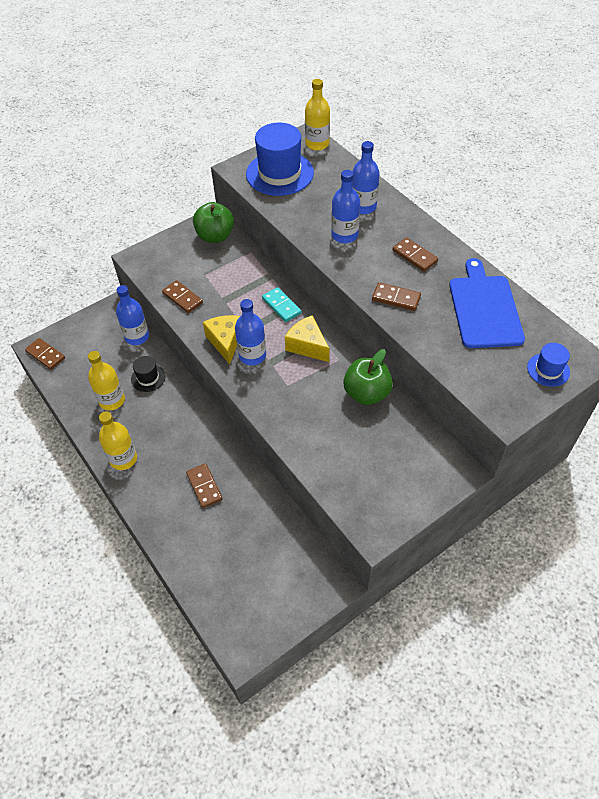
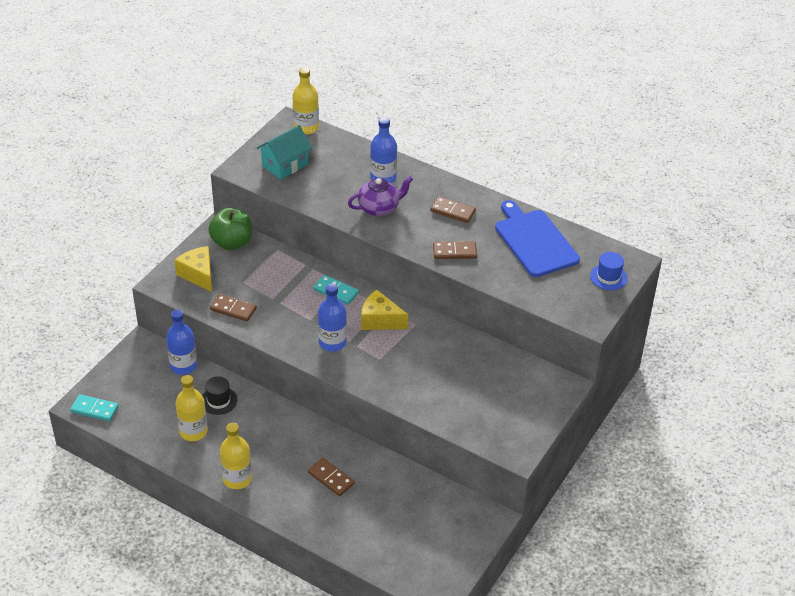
camera: 25 degrees left, 10 degrees down
(45, 355) = (94, 409): brown domino -> turquoise domino
(225, 342) = (299, 337): yellow cheese -> yellow cheese (198, 275)
(279, 173) = (285, 165): blue hat -> turquoise house
(344, 235) = (379, 208): blue bottle -> purple teapot
(366, 393) = (455, 346): green apple -> none

